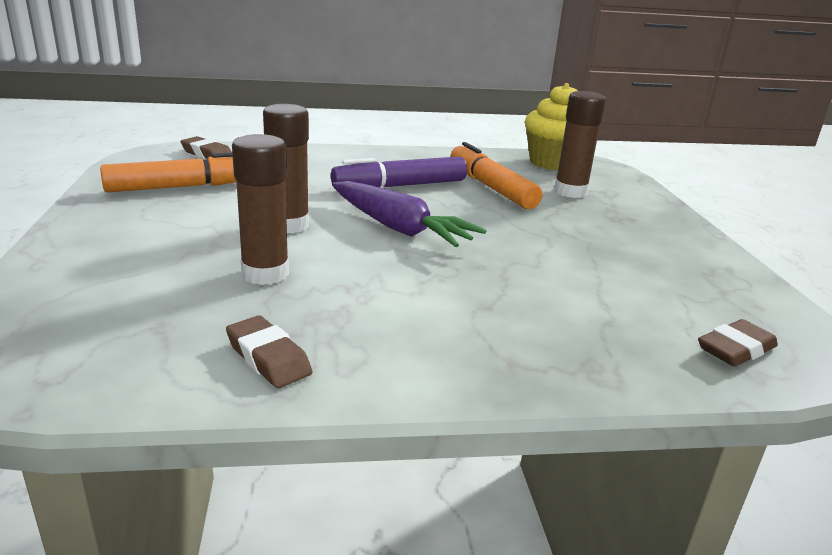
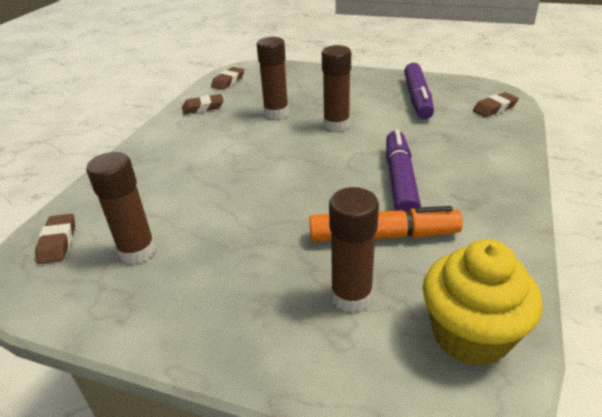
camera: 120 degrees right, 10 degrees up
(100, 366) = (228, 81): none -> brown eraser
(183, 187) = (417, 98): orange marker -> purple marker
(398, 228) = (311, 161): purple carrot -> none
(662, 288) = (137, 251): none -> brown glue stick

